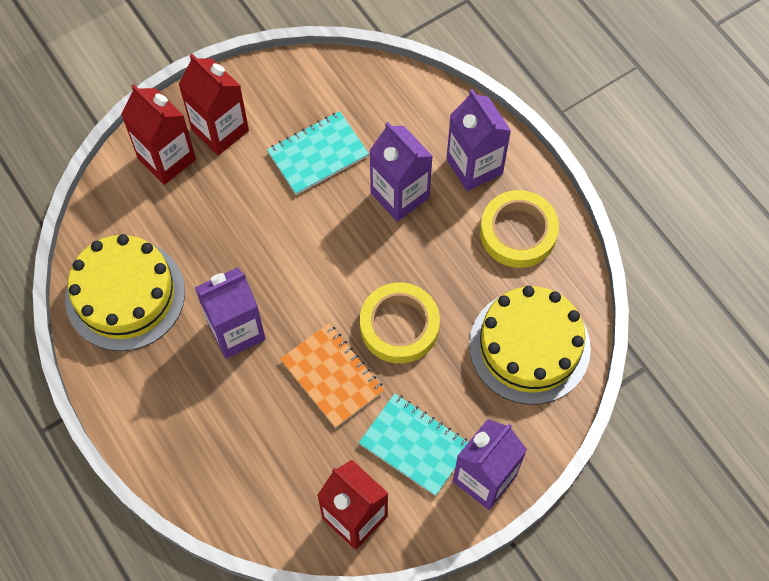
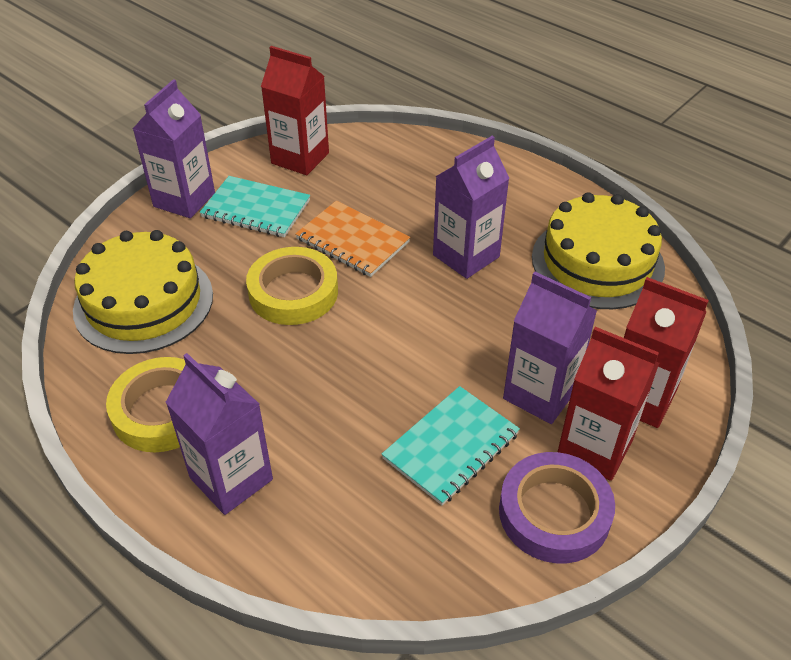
camera: 165 degrees right, 20 degrees down
(269, 94) = (554, 513): none -> purple tape
(400, 195) = (326, 420): purple carton -> purple carton (540, 394)

